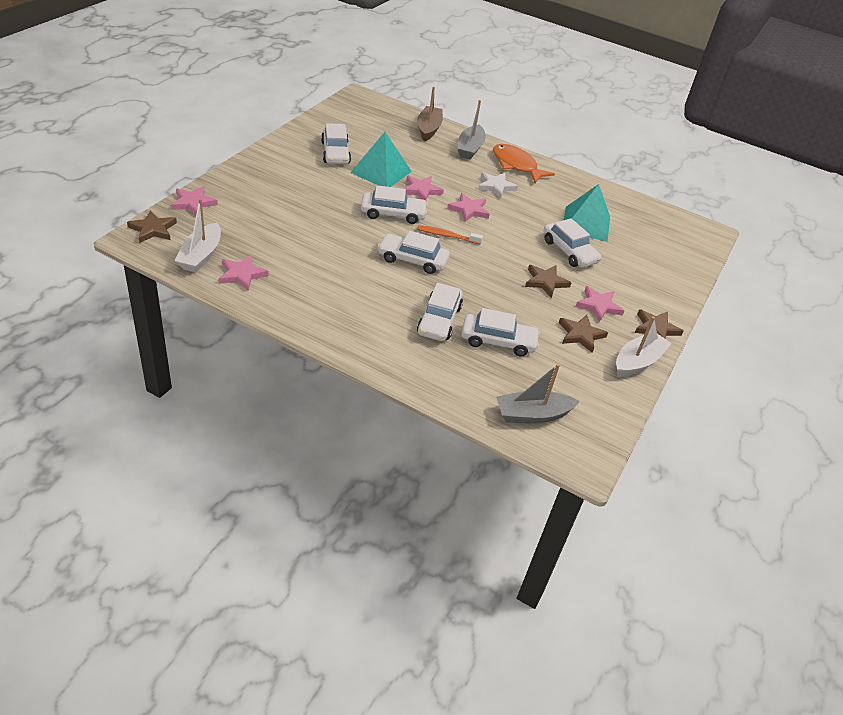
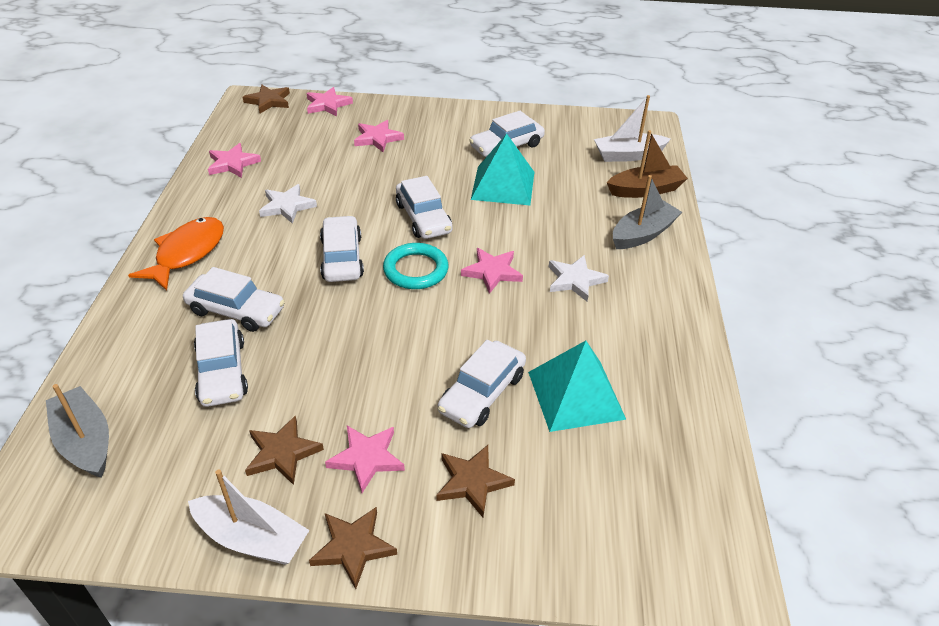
camera: 70 degrees right, 0 degrees up
(201, 256) = (247, 135): white boat -> white boat (628, 155)
(329, 265) = (287, 206): none -> white star
(421, 190) = (496, 223): pink star -> pink star (377, 138)
(439, 320) = (236, 310): white car -> white car turned 150 degrees counterclockwise
(447, 236) = (415, 270): orange toothbrush -> turquoise ring
(470, 148) = (643, 234): grey boat -> grey boat turned 150 degrees clockwise
(516, 165) = (653, 285): orange fish -> orange fish (187, 253)
(545, 282) = (384, 385): brown star -> brown star (472, 482)

